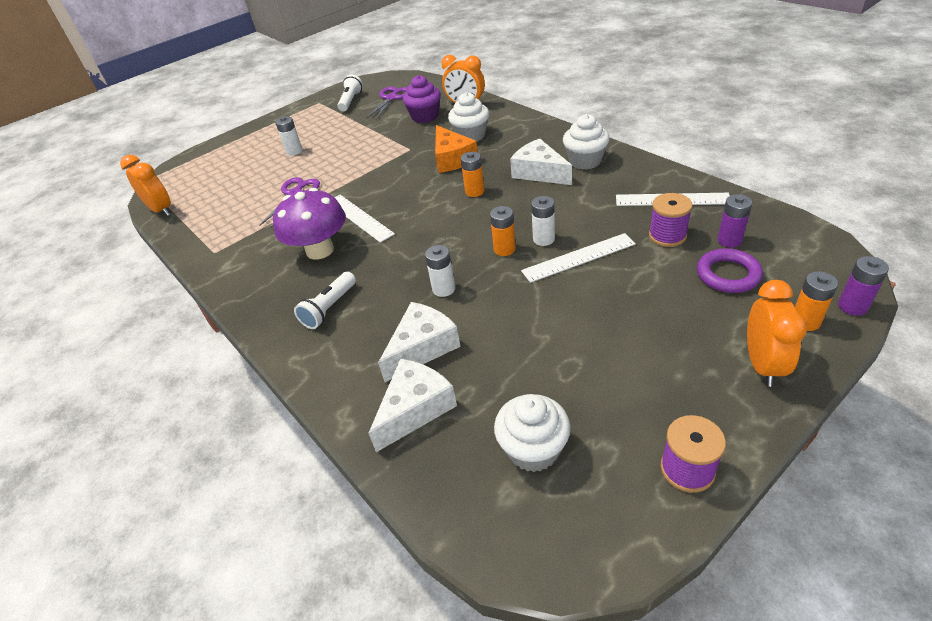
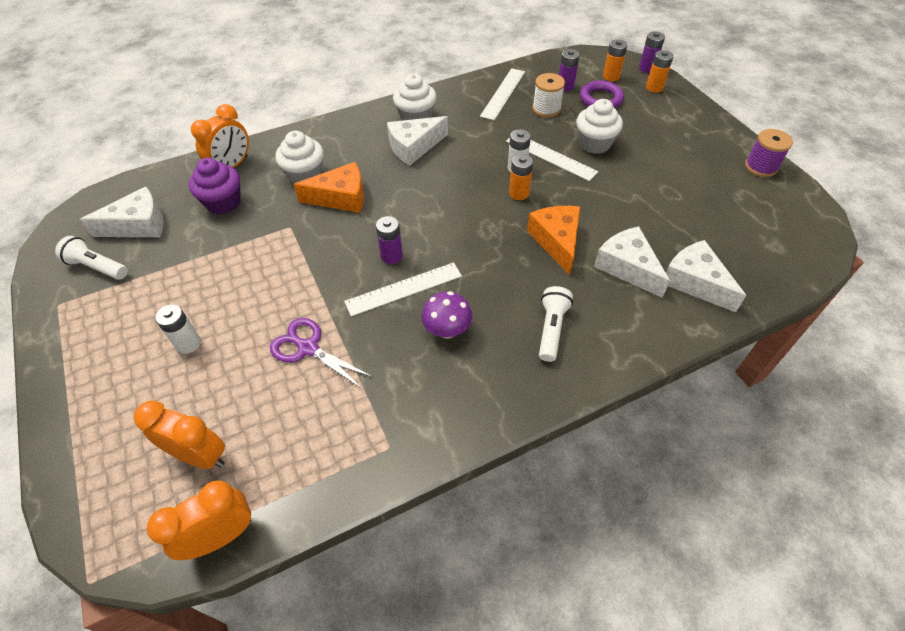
camera: 80 degrees left, 10 degrees up
(320, 250) = (447, 330): purple mushroom -> purple mushroom, size x0.61
(329, 308) = (551, 329): white flashlight -> white flashlight turned 120 degrees counterclockwise
(391, 98) = (138, 225): purple scissors -> white cheese
(393, 201) = (391, 256): none -> purple battery
(444, 289) = (556, 241): white battery -> orange cheese
(474, 191) = (416, 193): orange battery -> orange battery (611, 76)
(533, 449) = (740, 226): white cupcake -> white cupcake (594, 143)
(578, 257) = (550, 156): white ruler -> white ruler turned 45 degrees counterclockwise
(667, 236) = (546, 109): purple spool -> white spool
(762, 364) = (686, 114): orange clock -> orange clock (200, 456)

